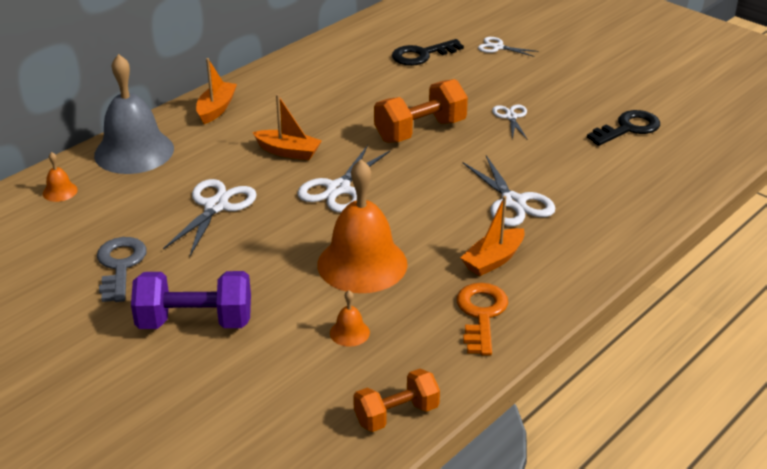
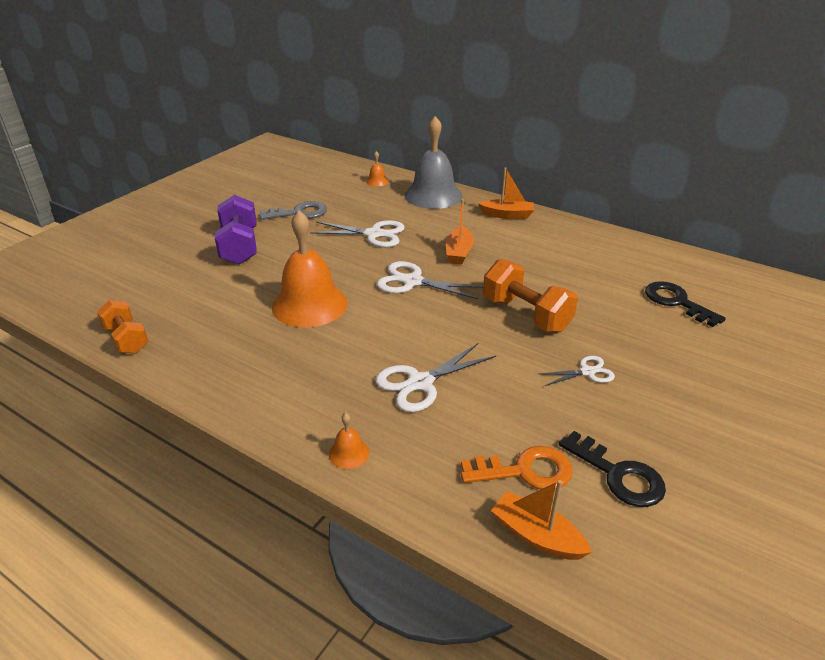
camera: 80 degrees right, 0 degrees up
(349, 332) = (223, 308): orange bell -> orange bell (349, 453)
(481, 314) = (242, 373): orange key -> orange key (525, 471)
(493, 260) = (322, 375): orange boat -> orange boat (536, 535)
(498, 47) = (740, 352): white scissors -> none

